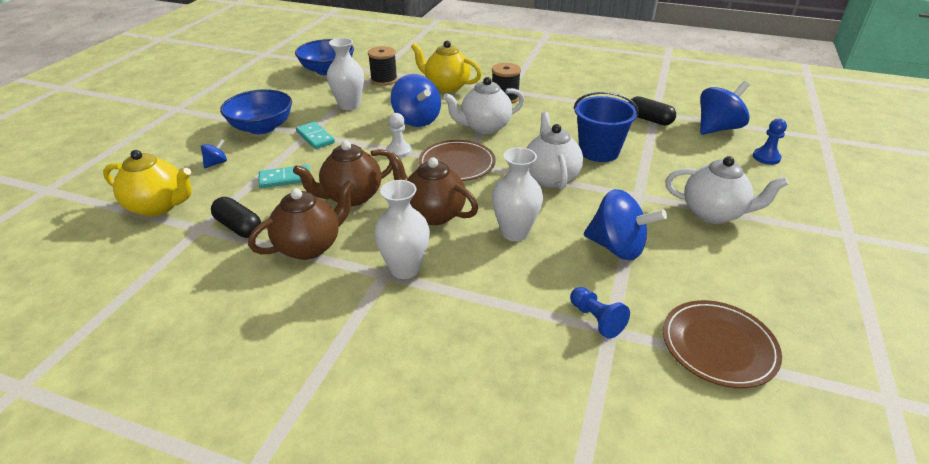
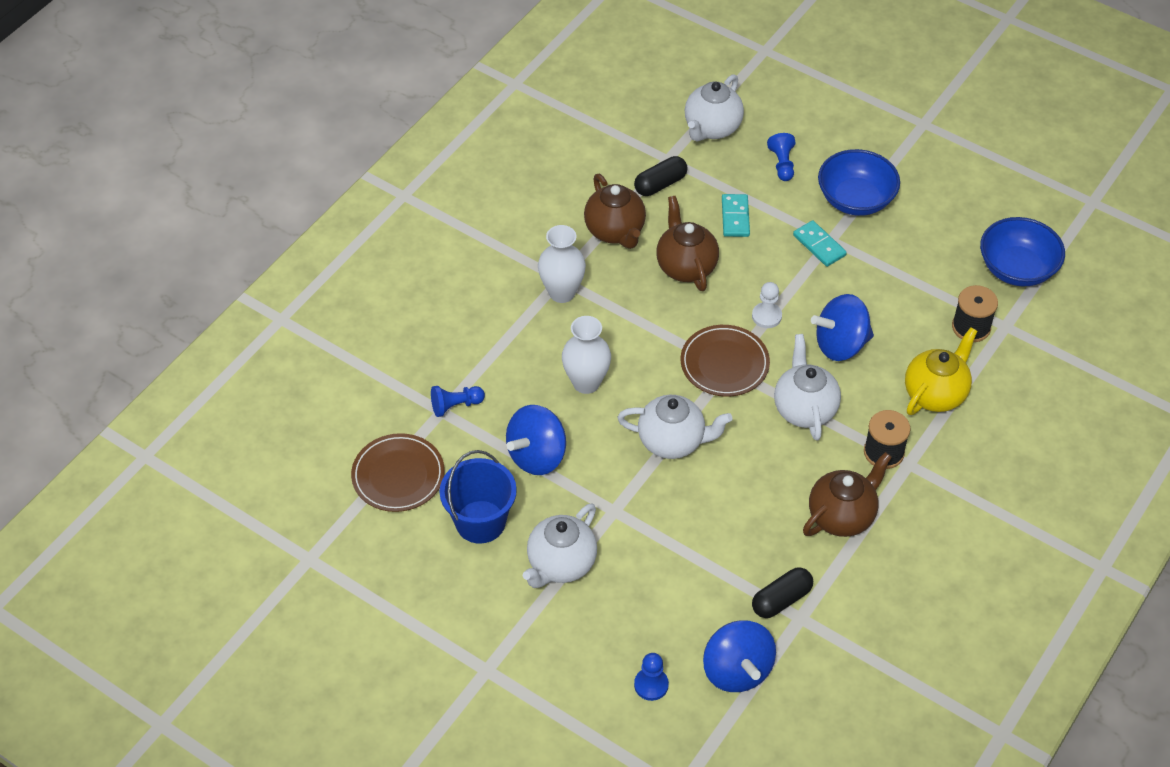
camera: 105 degrees right, 15 degrees up
(158, 206) = (712, 128): yellow teapot -> white teapot
(216, 163) = (782, 164): blue spinning top -> blue pawn
(315, 137) = (819, 245): turquoise domino -> turquoise domino turned 75 degrees clockwise
(349, 105) = (896, 282): white vase -> none
(433, 214) = (636, 326): brown teapot -> brown teapot (842, 516)
(599, 151) = (715, 509): blue bucket -> blue bucket (480, 522)

